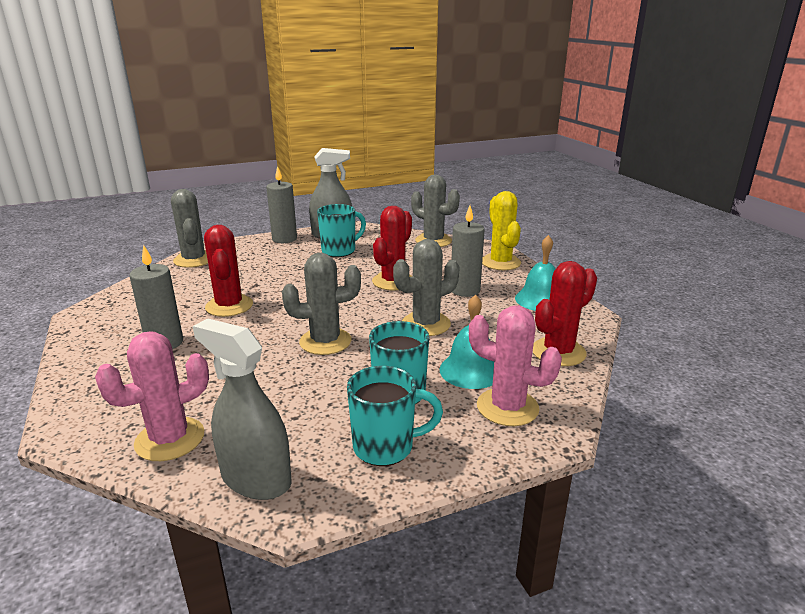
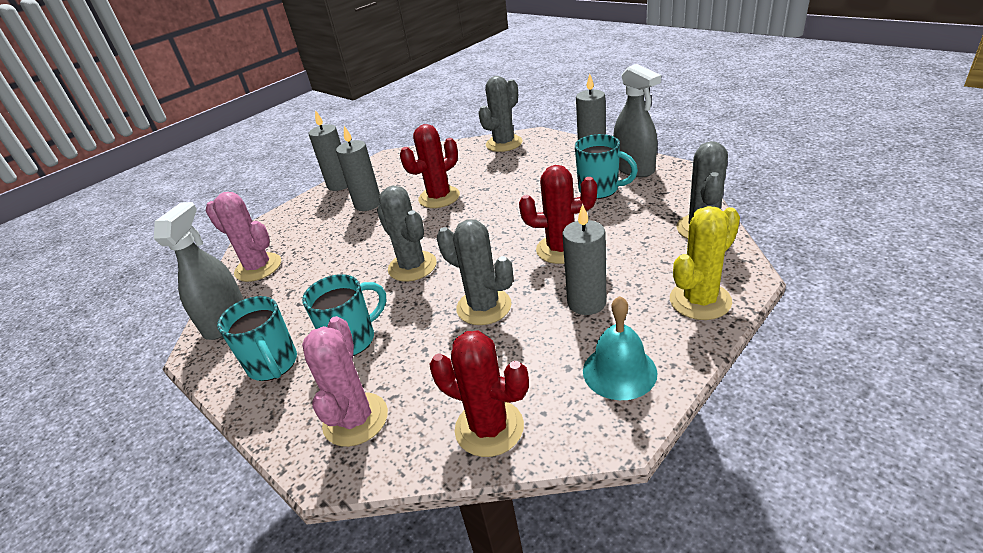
camera: 70 degrees right, 10 degrees up
(79, 352) = (340, 184): none -> grey candle
(470, 370) = (410, 370): turquoise bell -> none

